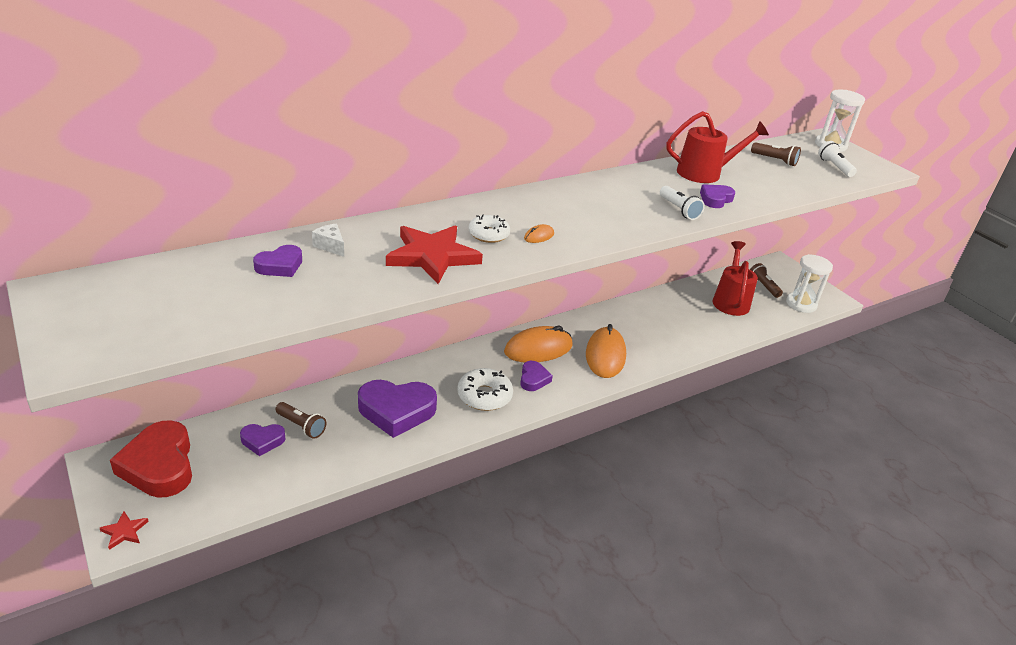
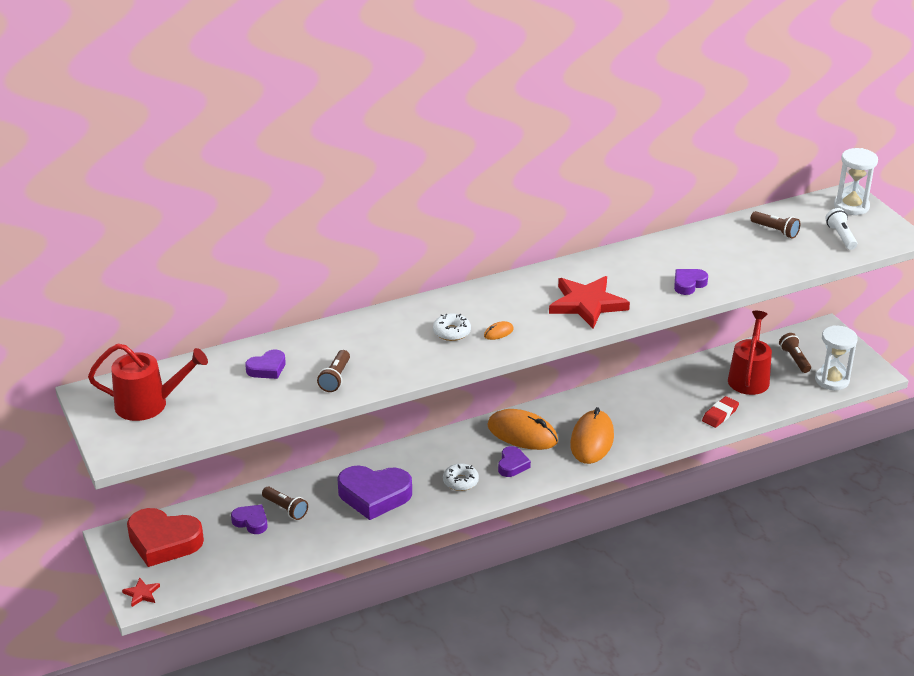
camera: 10 degrees right, 0 degrees up
(159, 465) = (163, 542): red heart -> red heart turned 60 degrees counterclockwise
(262, 441) = (251, 522): purple heart -> purple heart turned 150 degrees counterclockwise
(330, 246) = (309, 348): white cheese -> none
(362, 278) = (335, 378): none -> brown flashlight
(432, 256) = (398, 356): red star -> red star (587, 304)
(484, 396) = (460, 481): white donut -> white donut, size x0.66
(538, 349) = (522, 434): orange mouse -> orange mouse turned 45 degrees clockwise
(679, 210) = (645, 298): white flashlight -> none
(705, 173) = (689, 252): red watering can -> red watering can (149, 404)
(715, 333) = (720, 415): none -> red eraser

